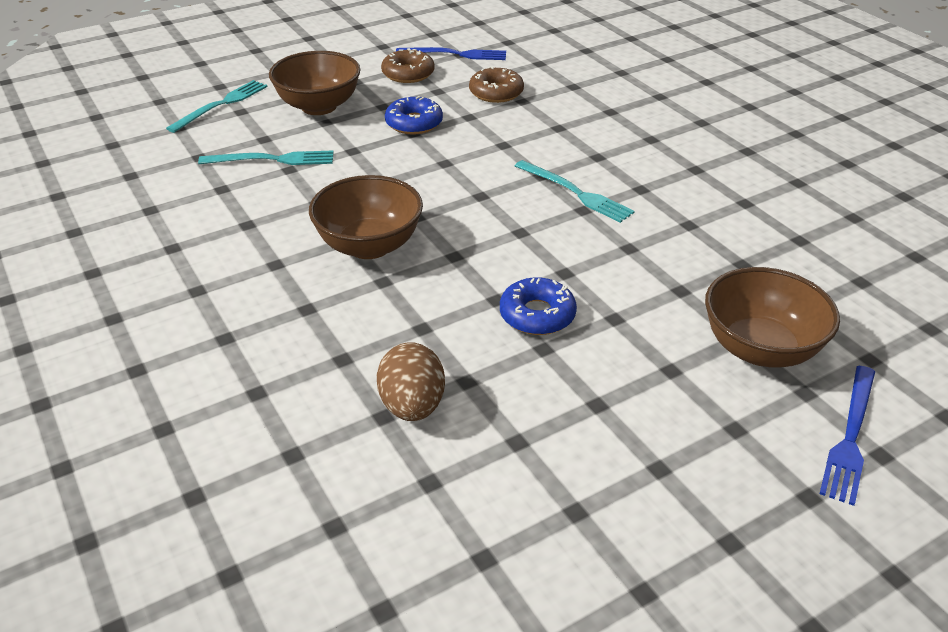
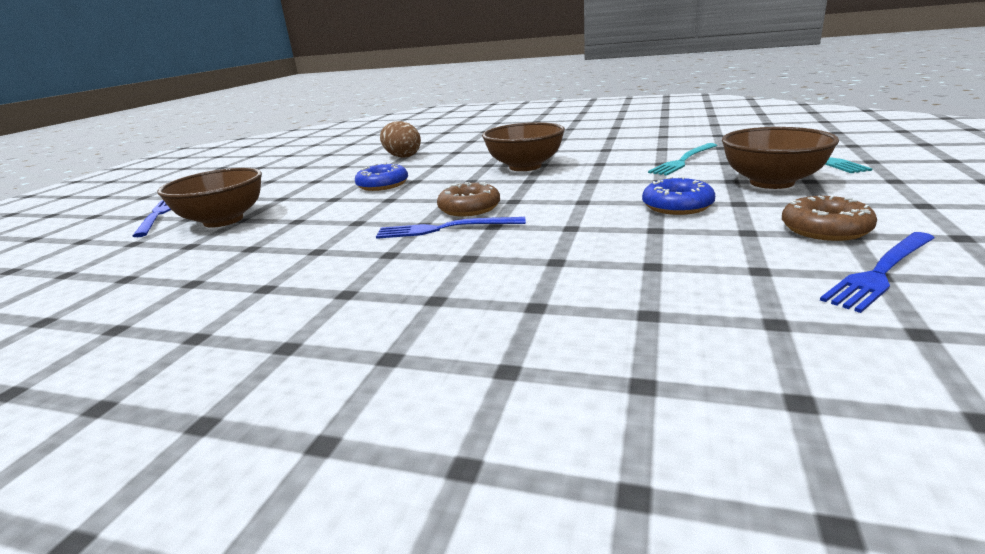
camera: 140 degrees right, 15 degrees down
(496, 92) = (699, 258): brown donut -> brown donut (469, 208)
(575, 192) = (445, 229): turquoise fork -> blue fork

